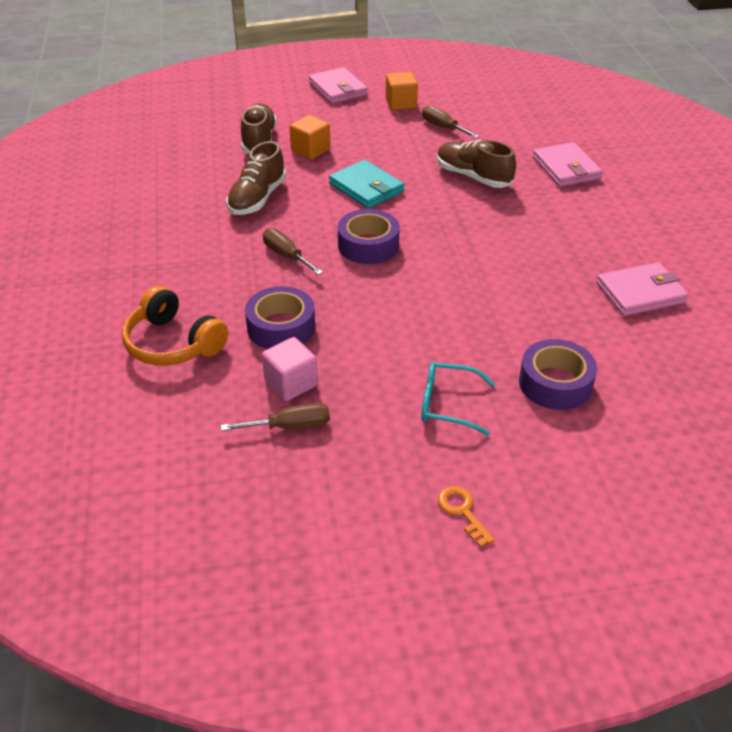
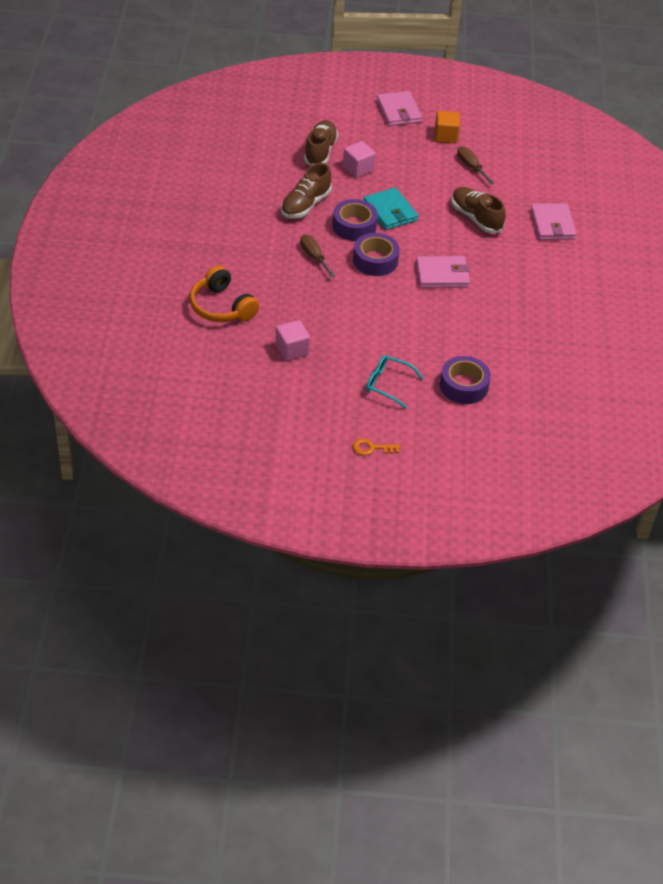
camera: 10 degrees right, 5 degrees up
(281, 327) = (296, 310): purple tape -> purple tape (354, 226)
(290, 427) = (284, 377): brown screwdriver -> none
(310, 150) = (358, 168): orange cube -> pink cube
(462, 511) = (372, 448): orange key -> orange key turned 75 degrees counterclockwise
(640, 293) = (555, 336): pink wallet -> pink wallet (442, 275)

